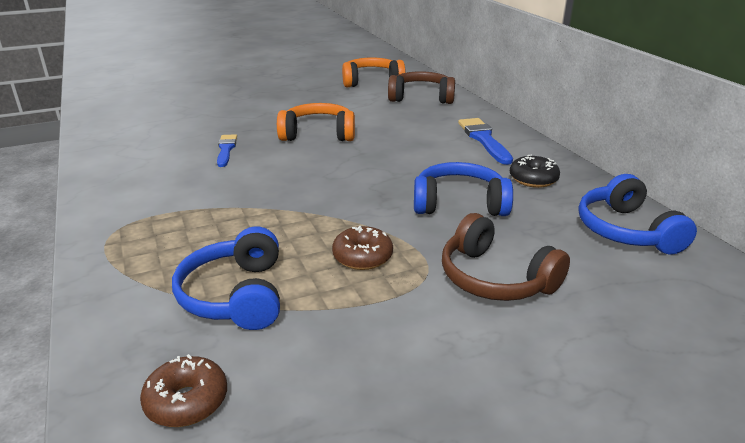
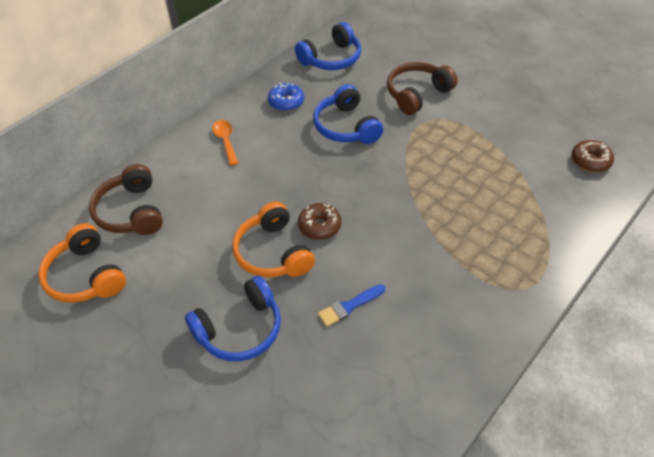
camera: 115 degrees left, 20 degrees up
(236, 295) = (518, 183): blue headphones -> blue headphones (240, 329)
(362, 257) = (440, 148): brown donut -> brown donut (319, 226)
(484, 139) = (225, 141): blue brush -> orange spoon
(495, 278) = (417, 94): brown headphones -> brown headphones turned 150 degrees counterclockwise
(533, 179) = (286, 102): black donut -> blue donut

